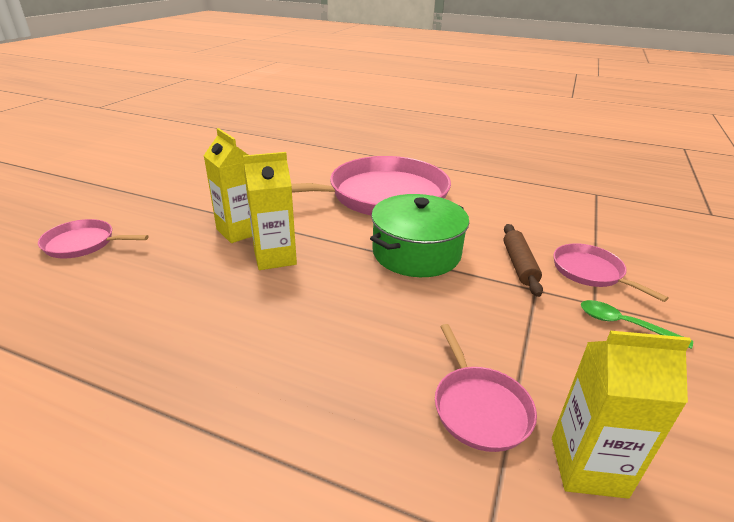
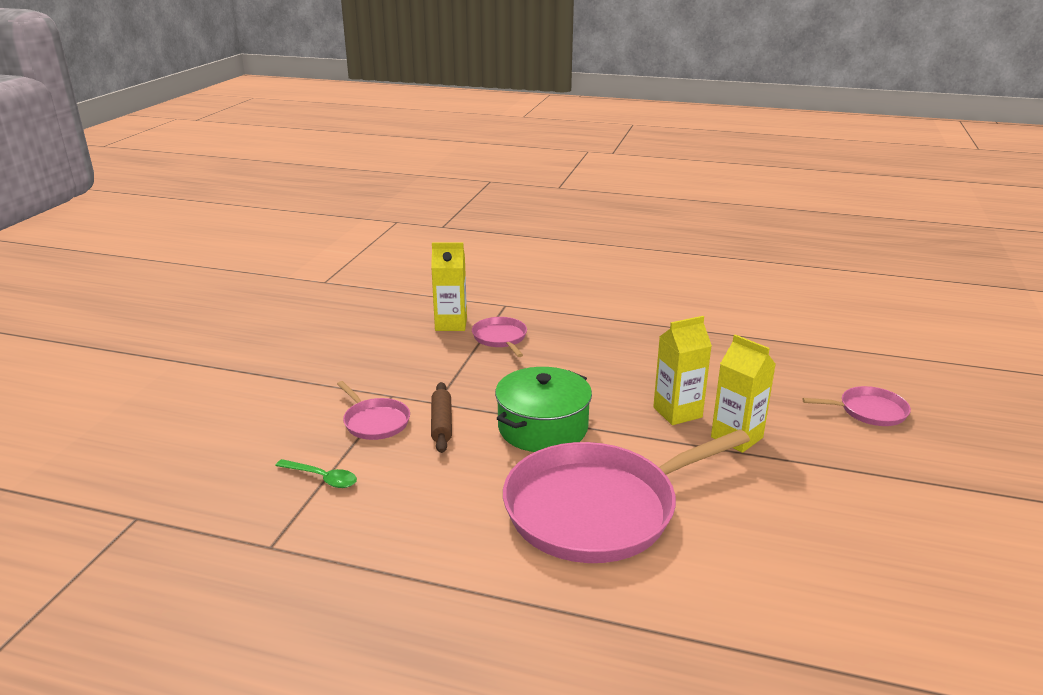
camera: 175 degrees right, 5 degrees down
(624, 324) = (380, 382): green spoon -> green spoon (322, 478)

